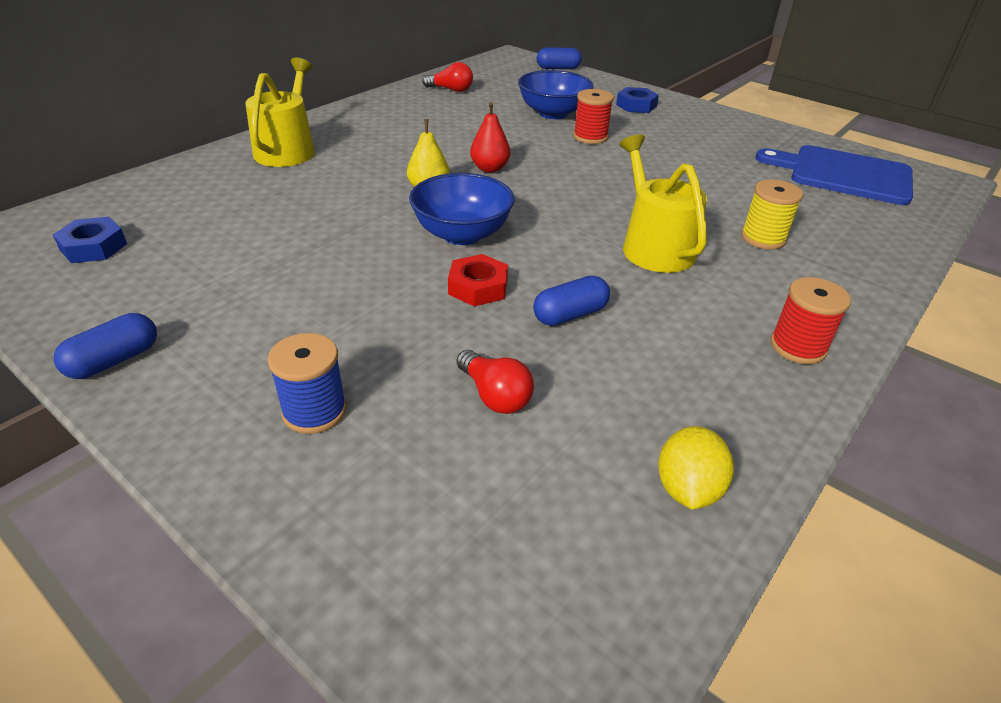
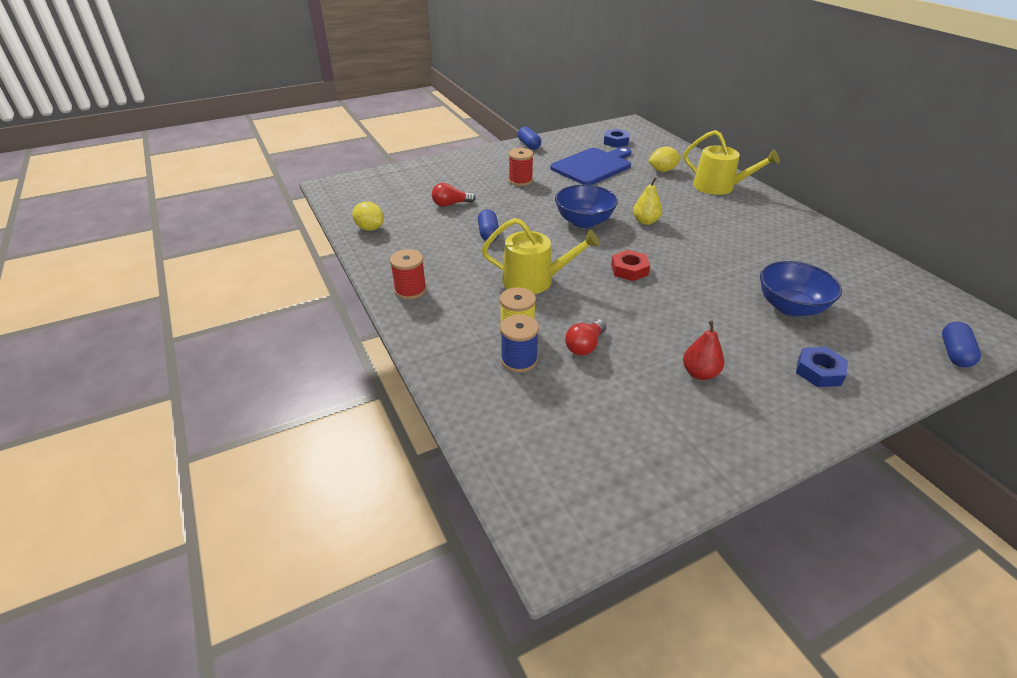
camera: 115 degrees right, 0 degrees up
(237, 191) = (662, 170): none -> yellow lemon
(314, 411) = (473, 172): blue spool -> blue spool (519, 360)
(451, 90) = (854, 265): red light bulb -> red light bulb (585, 346)
(478, 287) = (528, 216): red nut -> red nut (629, 270)
(489, 169) = (671, 248): red pear -> red pear (699, 373)
(590, 137) = (727, 311): red spool -> red spool (520, 181)
(844, 174) = (600, 449): blue cutting board -> blue cutting board (593, 166)

